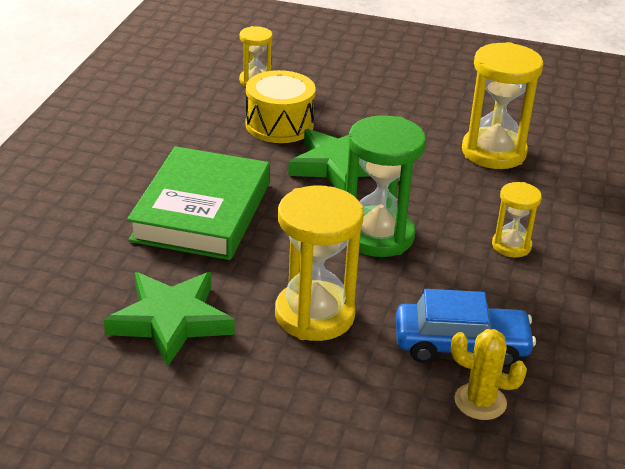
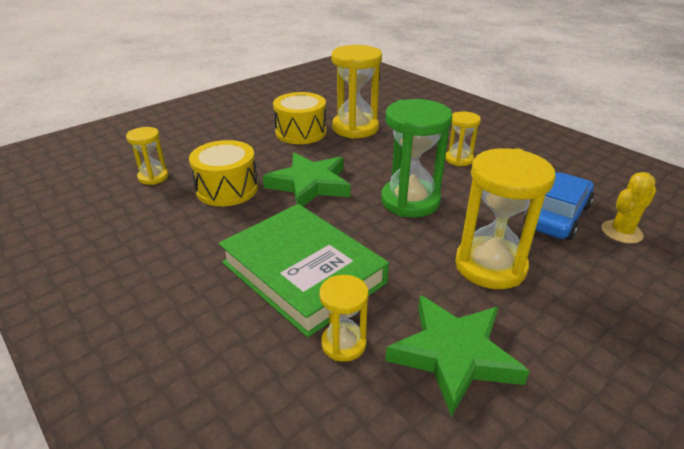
camera: 55 degrees left, 0 degrees up
(136, 261) = (343, 344): none -> yellow hourglass
(436, 122) = (301, 132): none -> yellow drum

